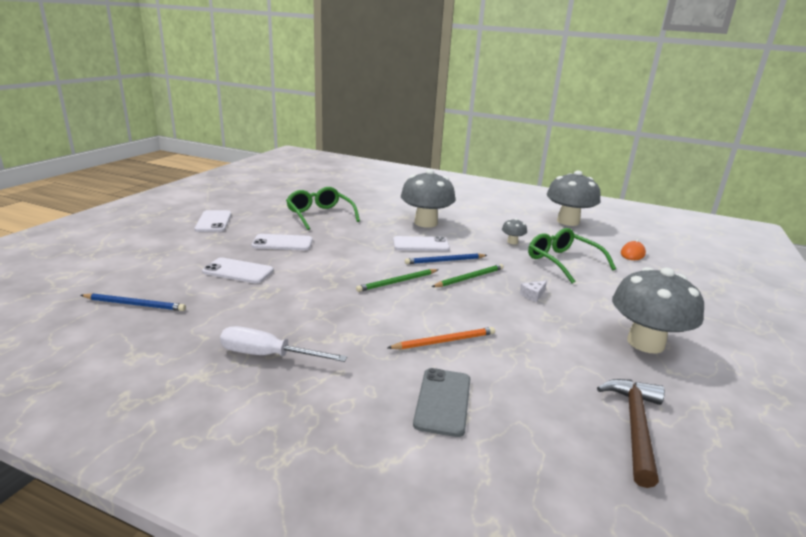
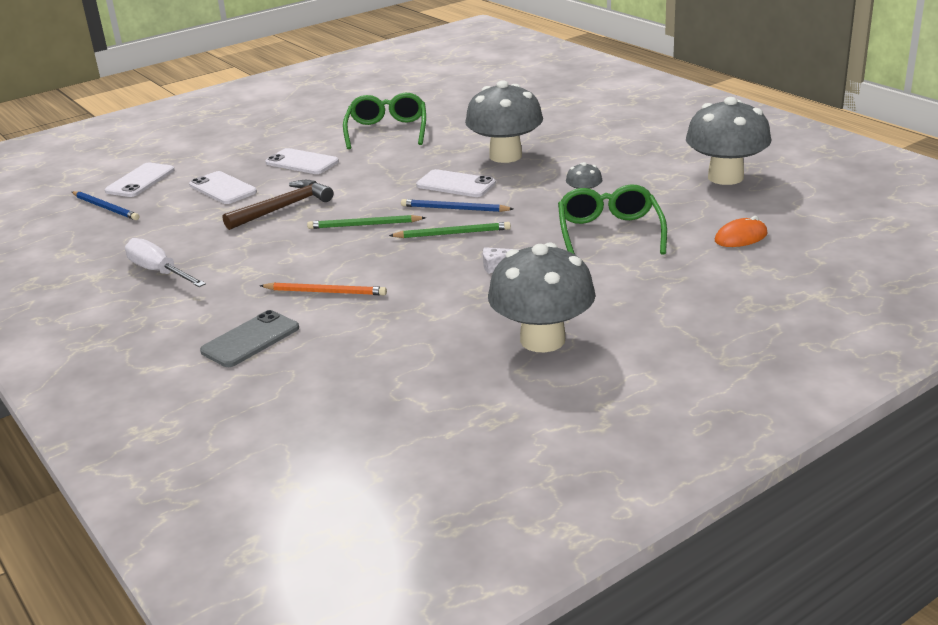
camera: 35 degrees right, 5 degrees up
(213, 221) = (262, 127): white phone -> white phone (140, 181)
(635, 426) = (390, 401): brown hammer -> brown hammer (283, 208)

